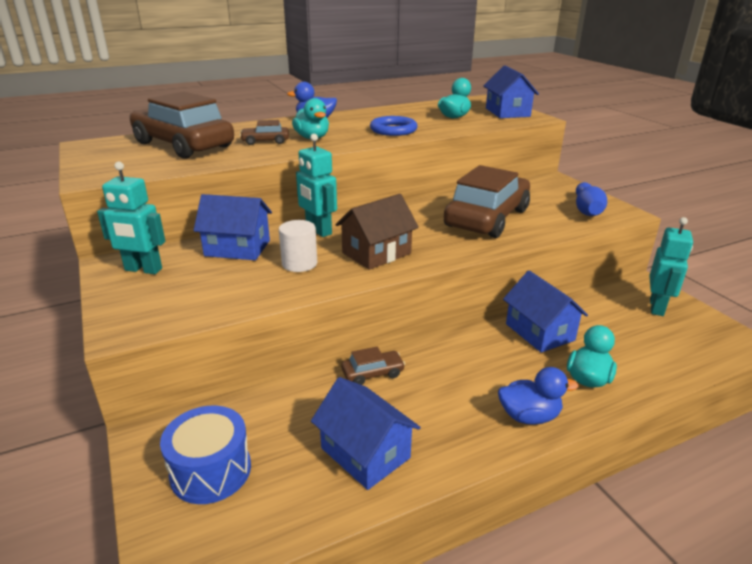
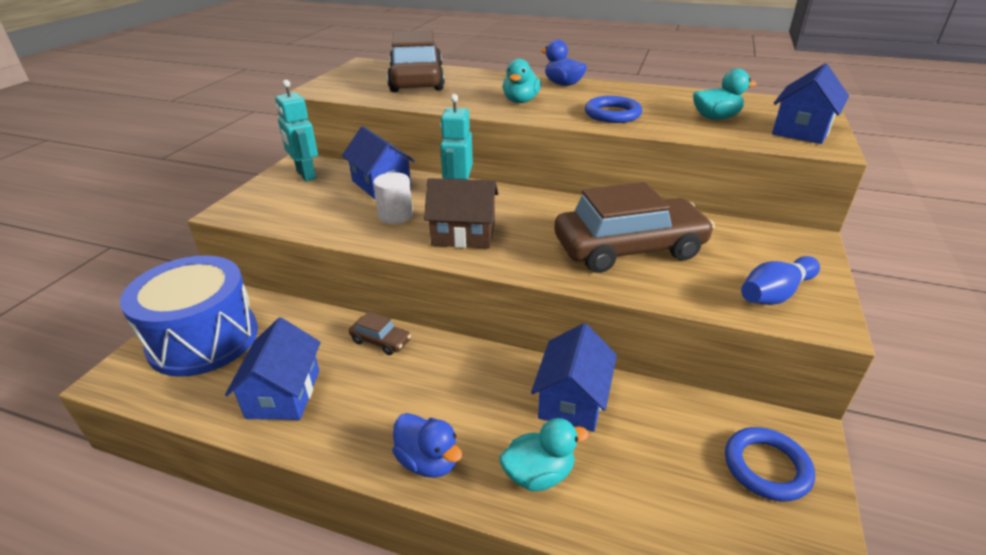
camera: 45 degrees right, 5 degrees up
(211, 470) = (203, 339): blue drum -> blue drum, size x1.62
(265, 141) = (477, 94): brown car -> none
(657, 307) = (766, 467): turquoise robot -> blue ring

